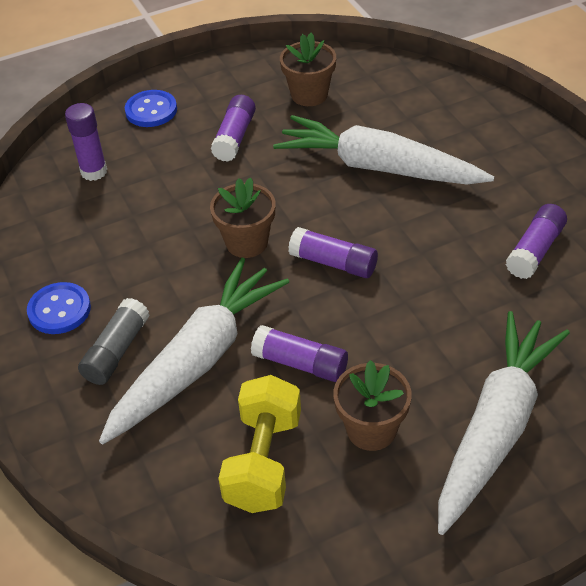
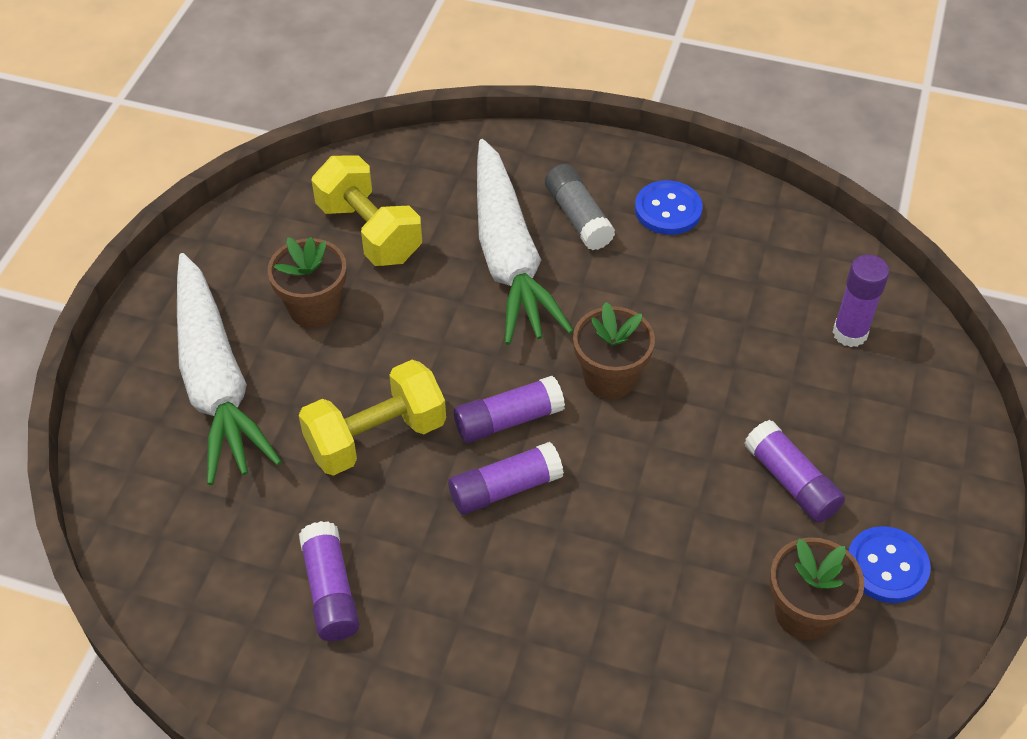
camera: 130 degrees right, 5 degrees up
(151, 110) = (921, 443): blue button -> blue button (886, 566)
(300, 363) = (426, 314): purple glue stick -> purple glue stick (505, 488)
(378, 167) = (599, 569): white carrot -> none
(423, 310) = (376, 437): none -> yellow dumbbell

